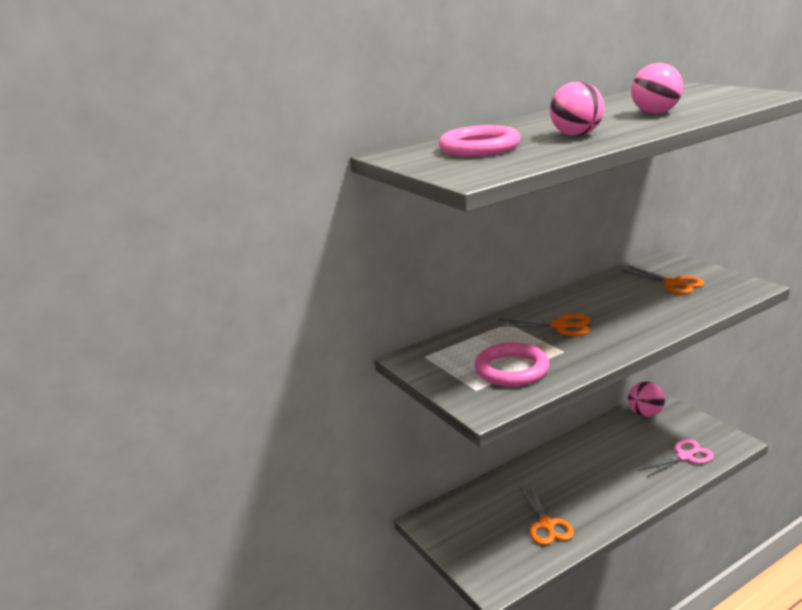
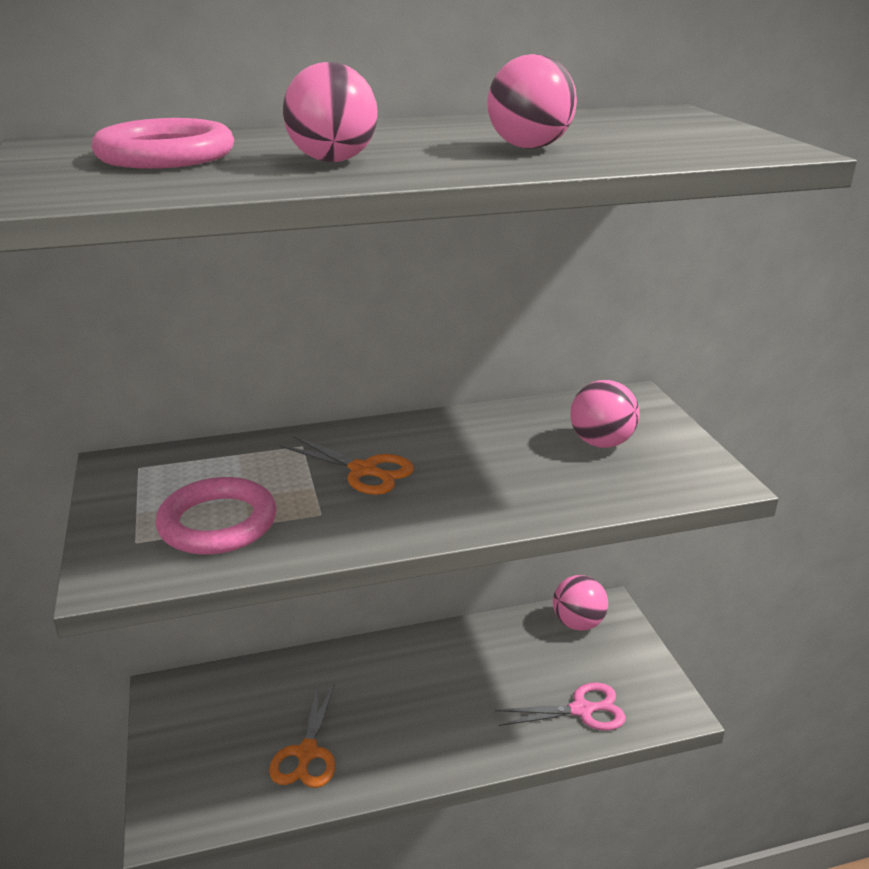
camera: 15 degrees right, 5 degrees up
(673, 283) = (601, 443): orange scissors -> pink ball

